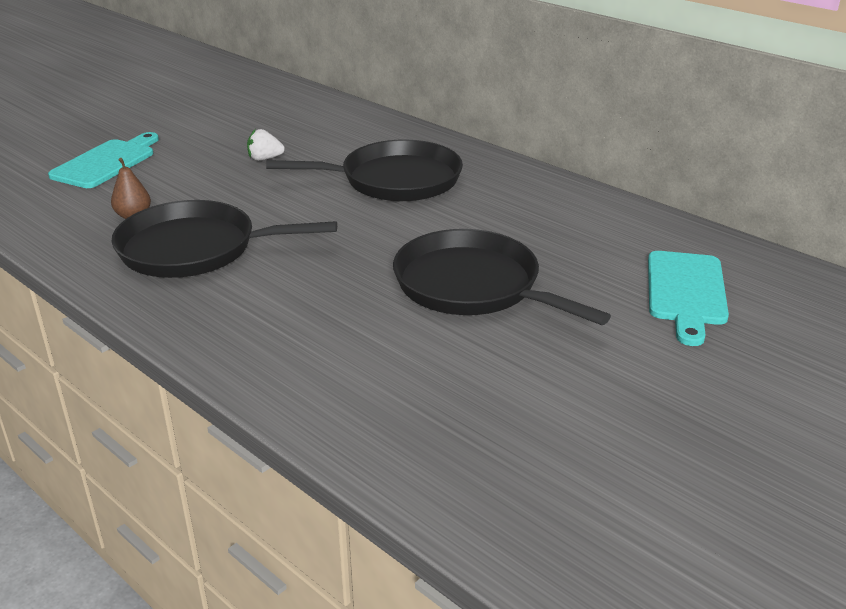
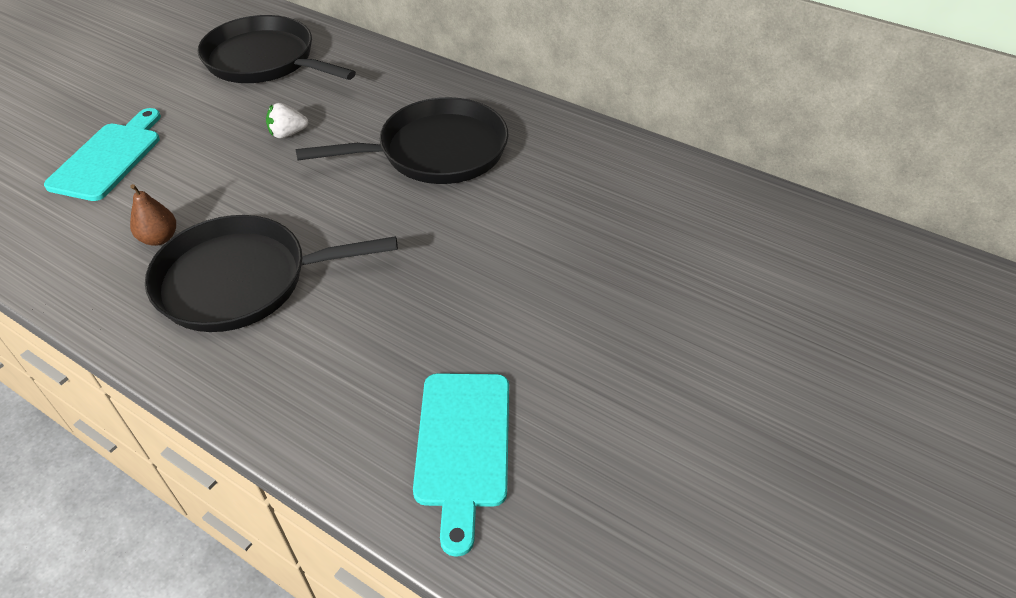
camera: 10 degrees left, 15 degrees up
(473, 286) = (554, 298): black pan -> black pan (265, 60)
(686, 292) = (768, 278): turquoise cutting board -> turquoise cutting board (463, 446)

